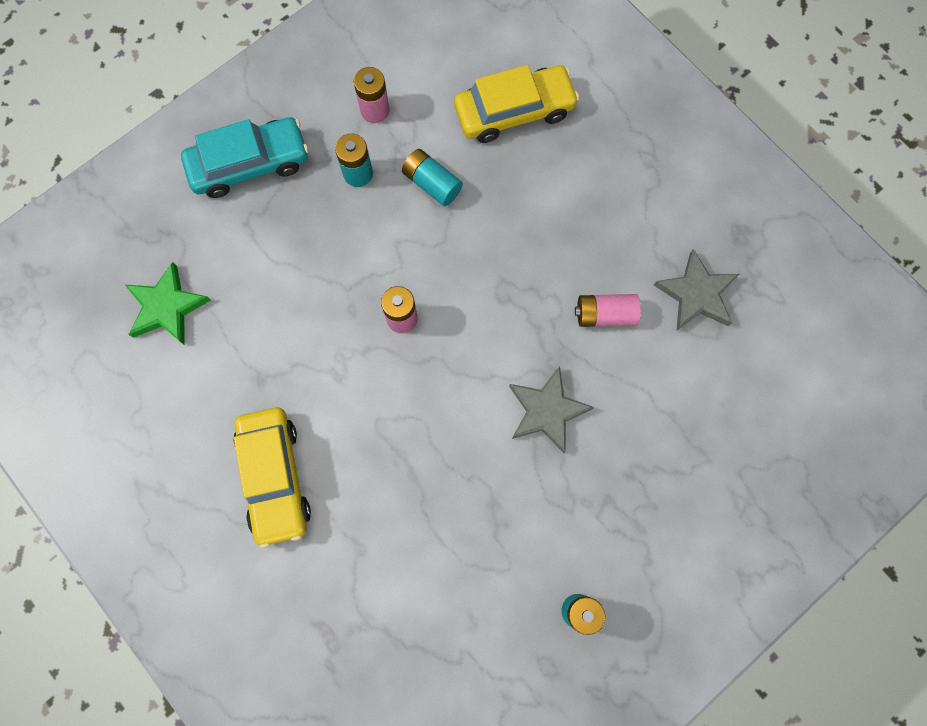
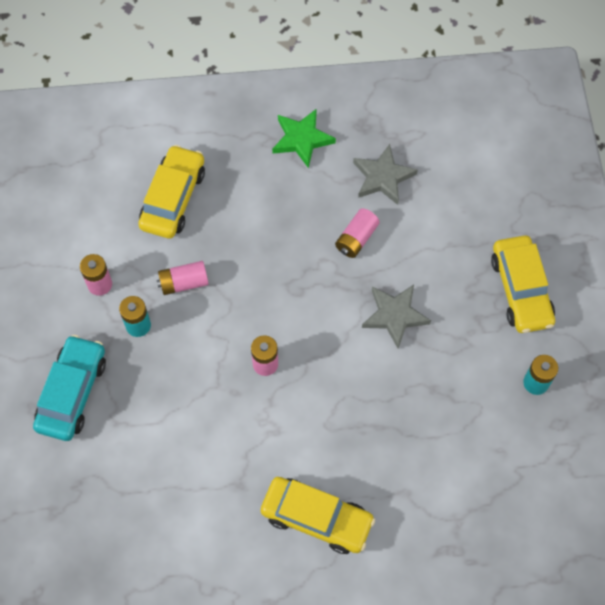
camera: 55 degrees left, 10 degrees down
(167, 307) = (137, 517): green star -> green star (302, 139)
(432, 183) = (184, 283): turquoise battery -> pink battery
(675, 525) = (521, 290): none -> yellow car

